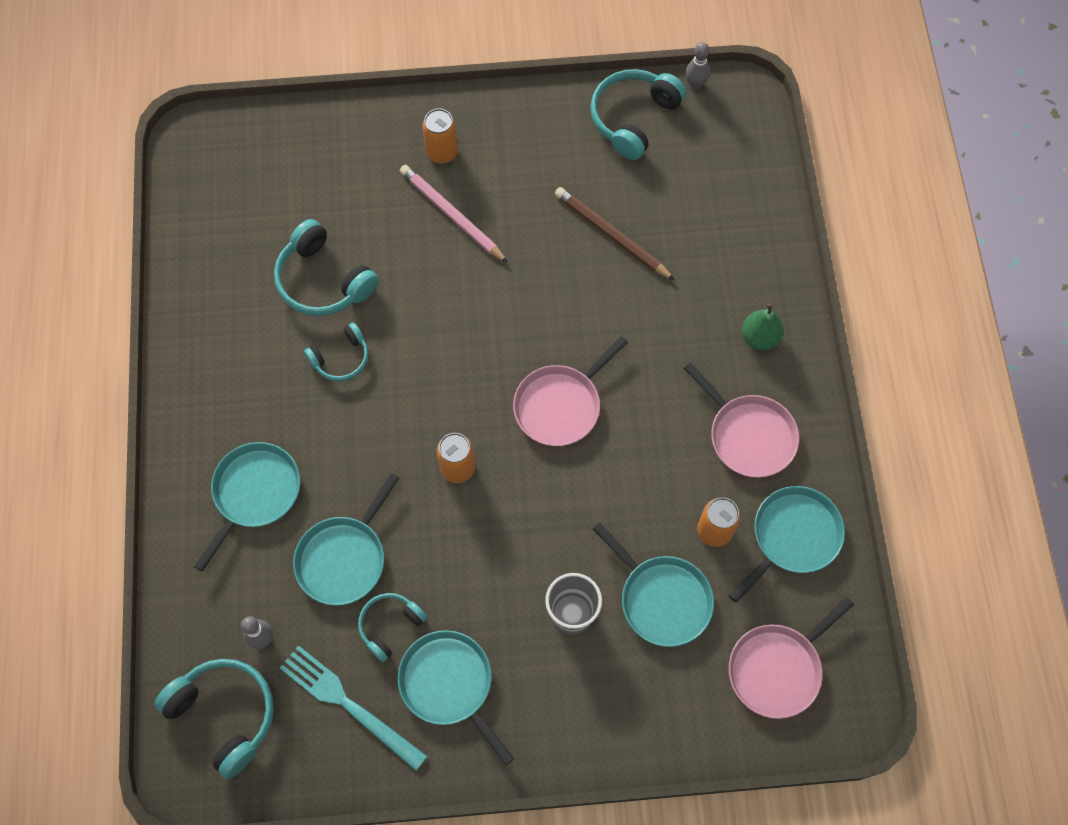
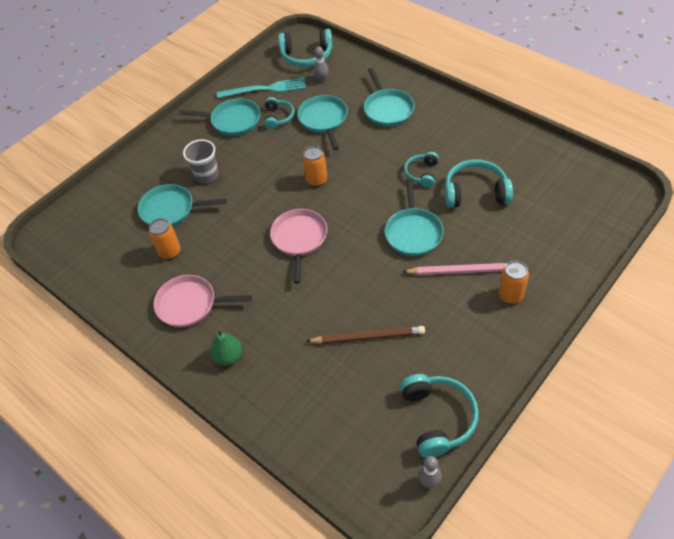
camera: 140 degrees right, 15 degrees down
(777, 669) = (92, 227): pink pan -> none
(792, 536) = (127, 280): turquoise pan -> turquoise pan (413, 232)

